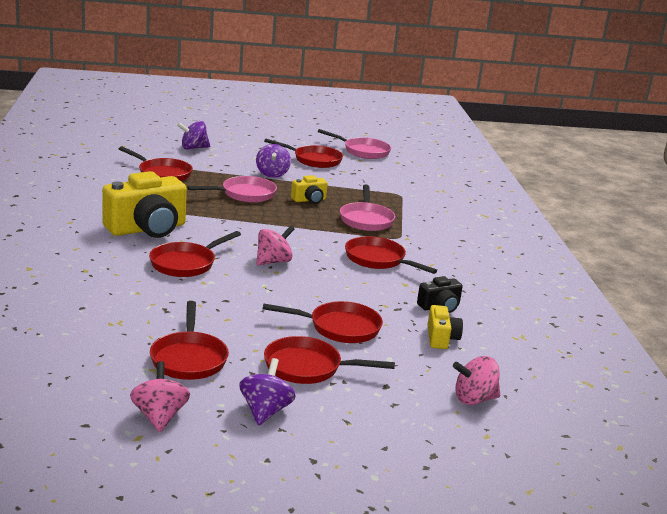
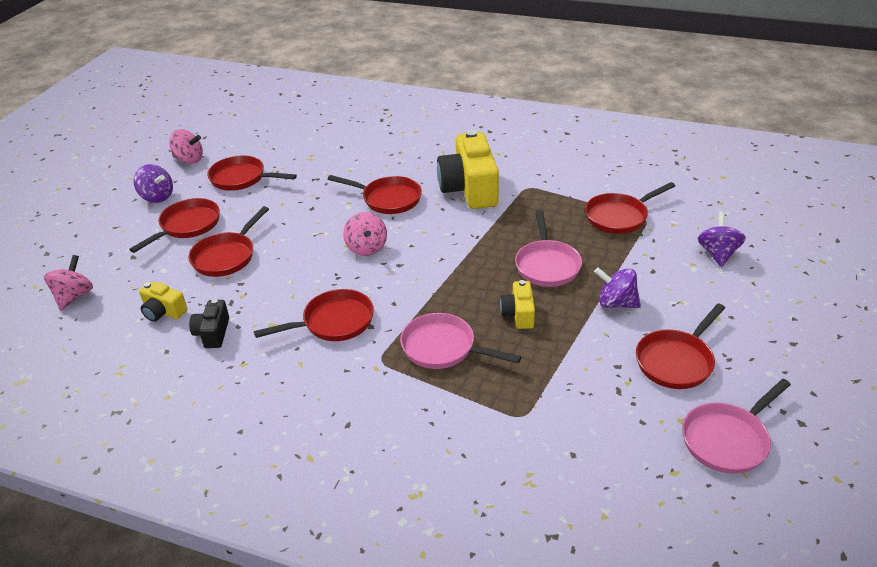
camera: 120 degrees right, 15 degrees up
(186, 263) = (388, 199): red pan -> red pan turned 135 degrees clockwise

